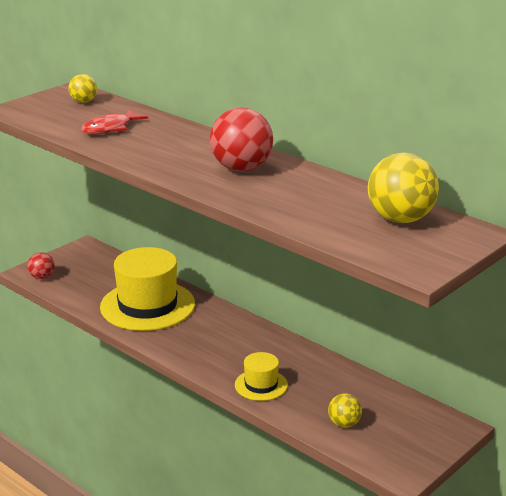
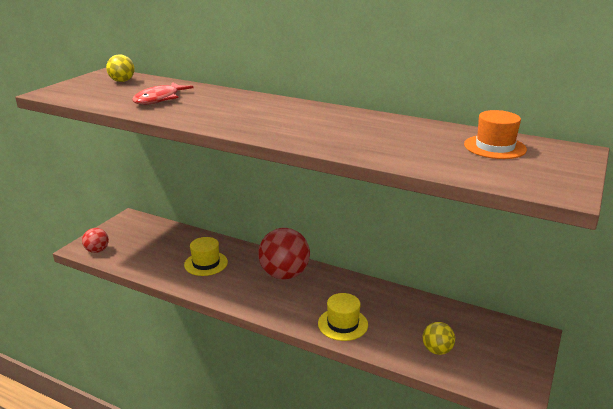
camera: 15 degrees left, 0 degrees up
(147, 306) = (206, 263): yellow hat -> yellow hat, size x0.50
(241, 168) = (309, 120): red ball -> red ball (284, 274)
(400, 219) = (494, 147): yellow ball -> orange hat

